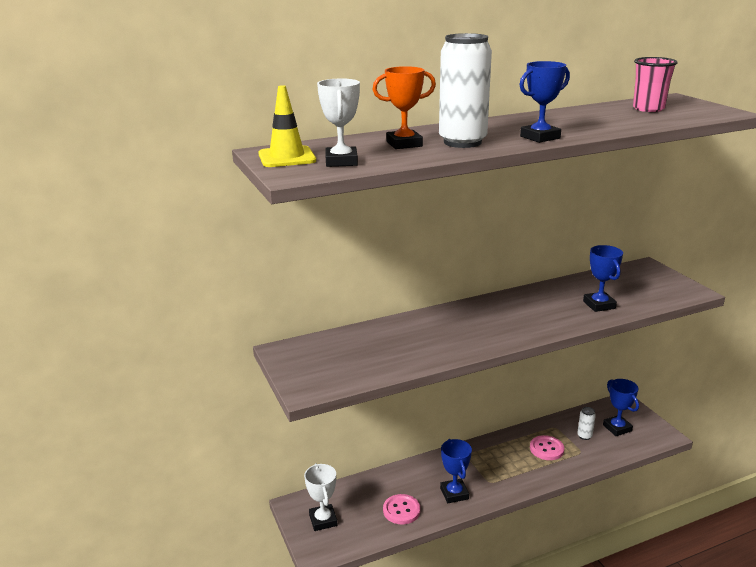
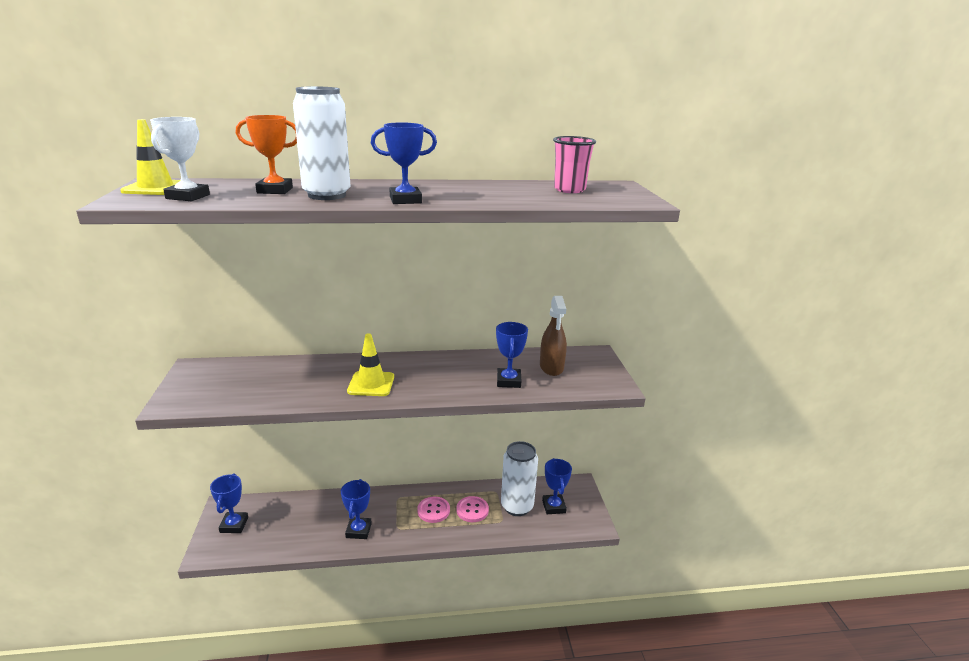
camera: 15 degrees right, 0 degrees up
(323, 520) = (234, 525): white trophy -> blue trophy
(401, 510) = (303, 534): pink button -> pink button (433, 510)
(479, 332) = (371, 384): none -> yellow traffic cone
(584, 436) = (517, 506): white can -> white can, size x2.29
(622, 286) = (551, 367): none -> brown spray bottle

